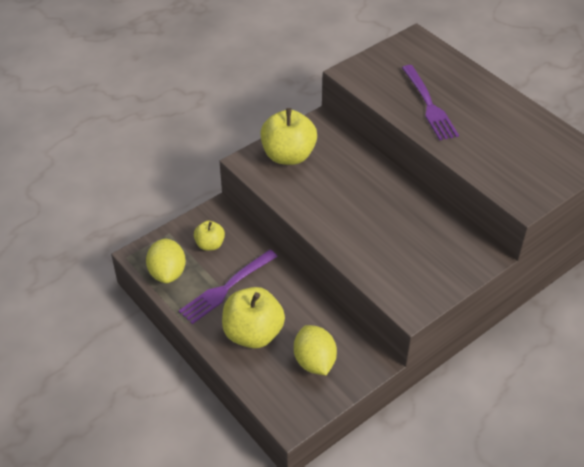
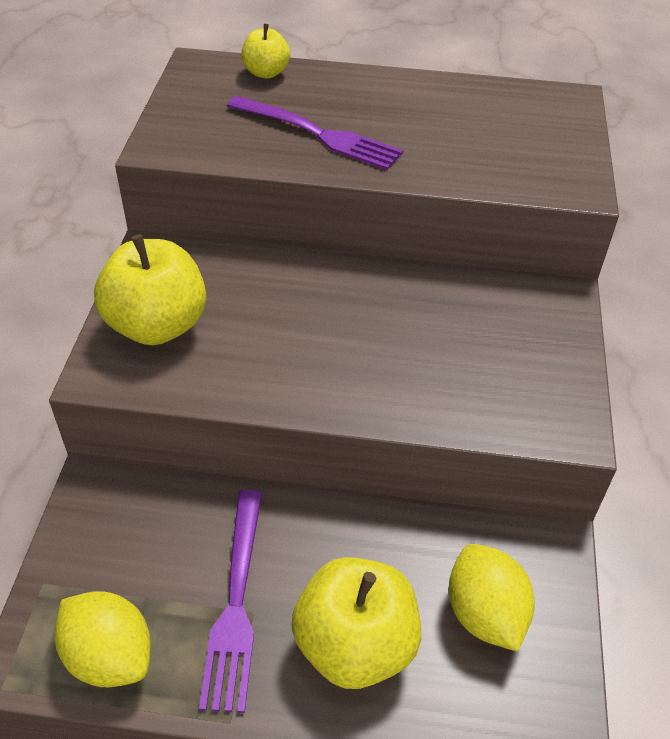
camera: 45 degrees left, 0 degrees up
(210, 244) = (135, 552): yellow apple -> yellow apple (266, 73)
(314, 361) = (484, 613): yellow lemon -> yellow lemon turned 45 degrees clockwise

